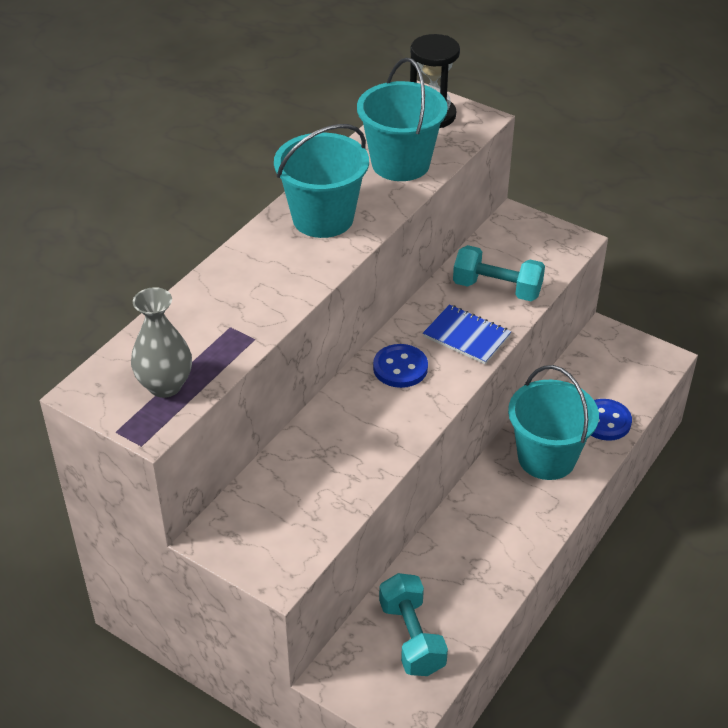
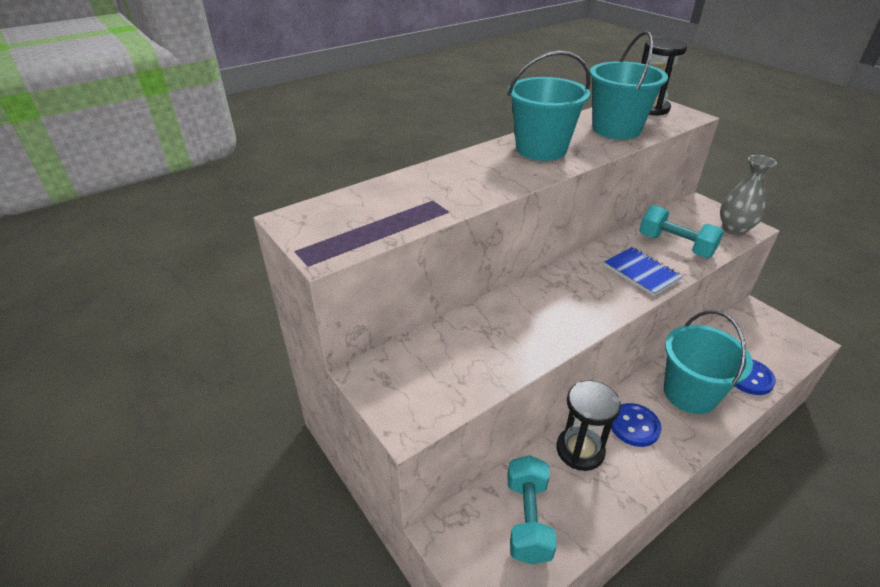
camera: 20 degrees right, 5 degrees down
(165, 385) = (356, 227): grey vase -> grey vase (734, 229)
(400, 368) = (577, 283): blue button -> blue button (634, 426)
(445, 553) = (580, 450): none -> black hourglass

